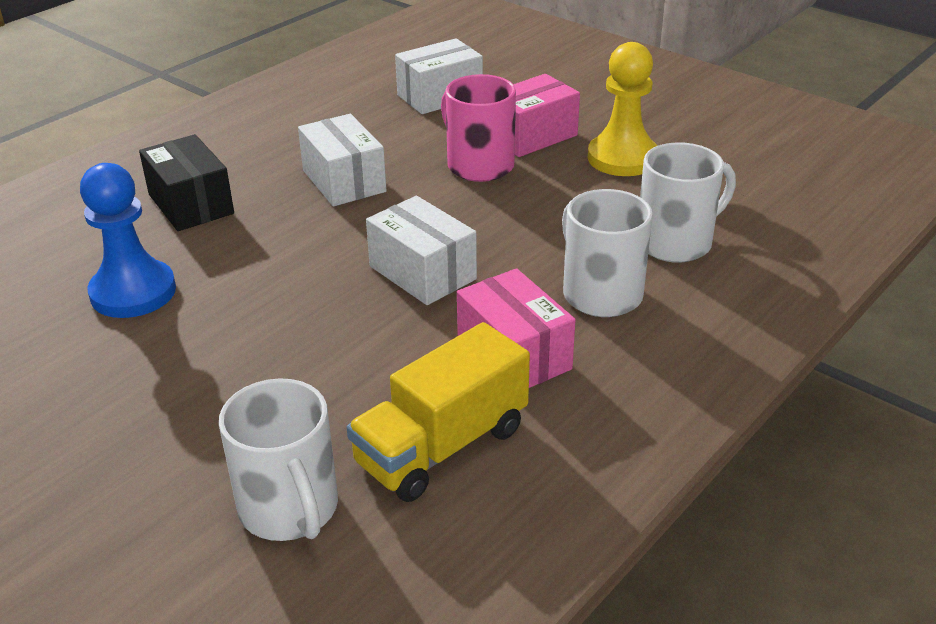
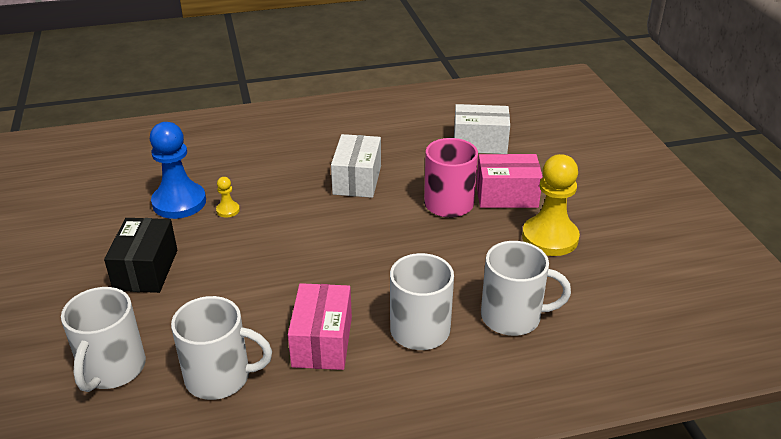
camera: 35 degrees right, 0 degrees up
(191, 204) = (262, 160): black box -> black box (146, 270)
(216, 274) = (228, 210): none -> yellow pawn
(422, 273) = (332, 261): white box -> none
(442, 446) = (220, 377): yellow truck -> white mug

